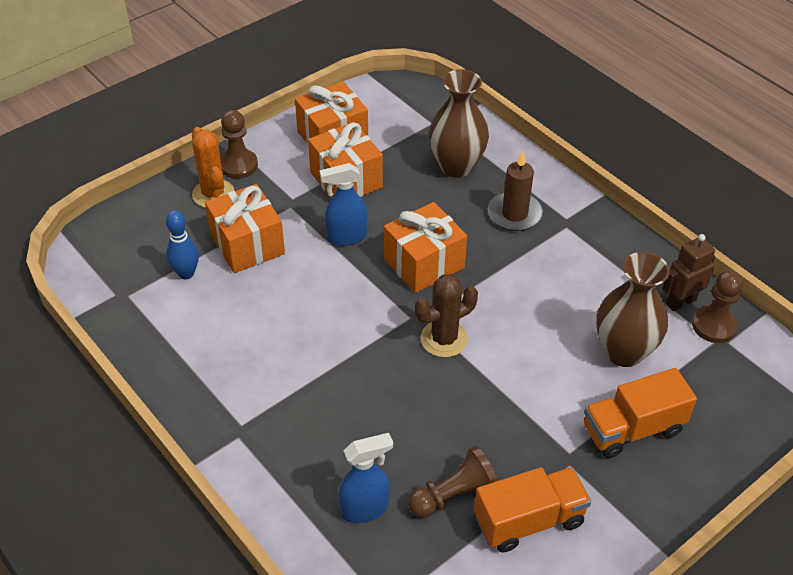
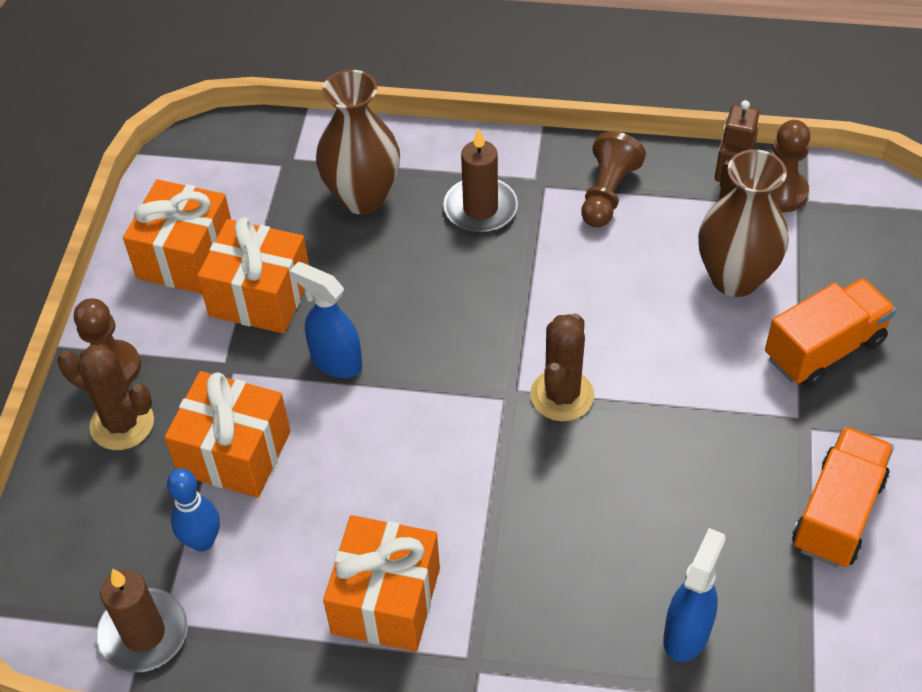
camera: 40 degrees left, 5 degrees up
(114, 294) = (144, 633): none -> brown candle
(213, 194) = (122, 424): orange cactus -> brown cactus
(346, 237) = (335, 361): blue spray bottle -> blue spray bottle turned 90 degrees clockwise
(424, 263) = (451, 330): orange gift -> orange gift (386, 600)
(454, 495) = (749, 546): brown pawn -> brown pawn (607, 193)
(632, 429) = (824, 349): orange truck -> orange truck turned 150 degrees counterclockwise

